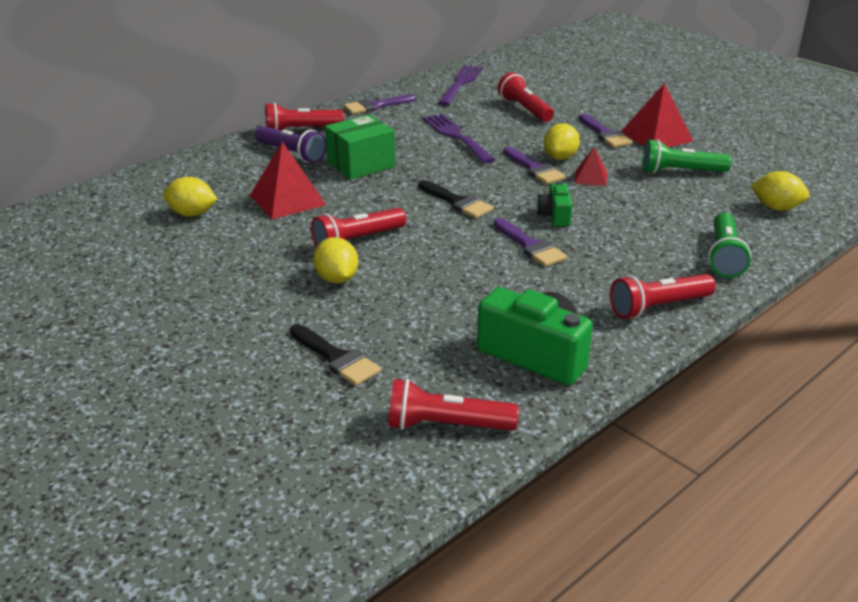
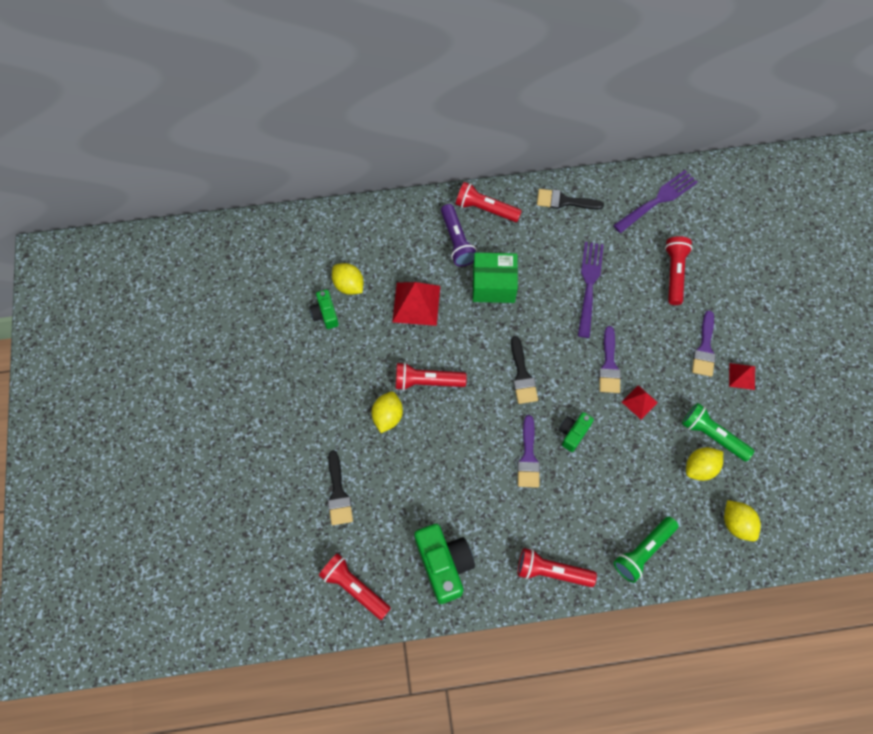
camera: 35 degrees right, 35 degrees up
(180, 240) = (325, 314): none -> green camera
(376, 106) = (564, 201): purple brush -> black brush
(560, 157) = (640, 361): yellow lemon -> yellow lemon (700, 467)
(656, 136) = (742, 376): red pyramid -> red pyramid, size x0.56

